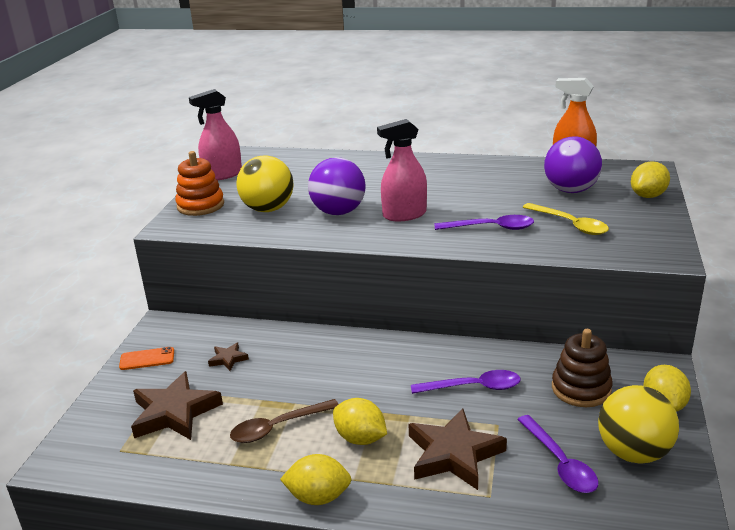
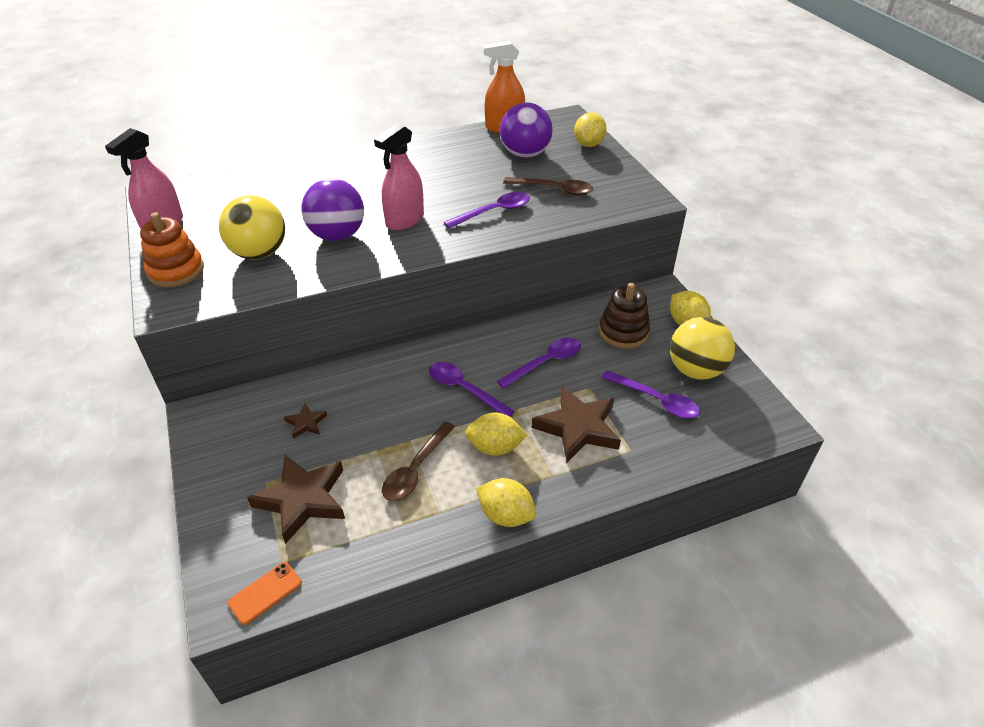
camera: 35 degrees left, 15 degrees up
(147, 359) = (218, 457): orange phone -> orange phone (265, 593)
(318, 497) = (506, 515): yellow lemon -> yellow lemon turned 60 degrees clockwise
(376, 381) = (464, 389): none -> purple spoon
(570, 225) = (554, 190): yellow spoon -> brown spoon

